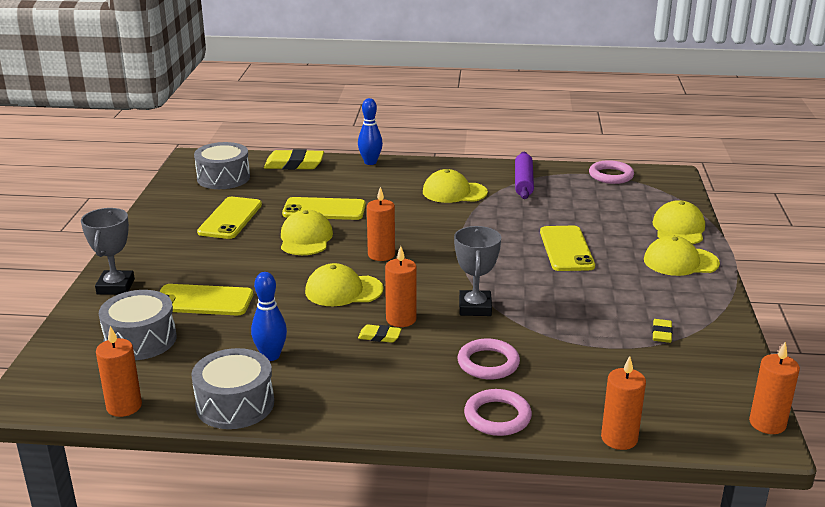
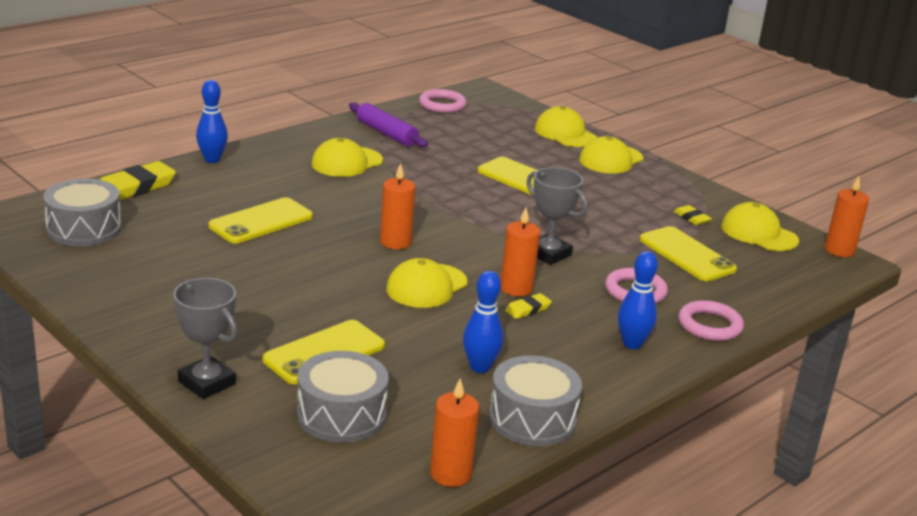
camera: 50 degrees left, 0 degrees up
(230, 218) = (183, 266): yellow phone -> yellow phone (687, 254)
(306, 238) = (299, 255): yellow cap -> yellow cap (759, 233)
(405, 396) = (632, 344): none -> blue bowling pin
(619, 438) = (793, 301): orange candle -> none

